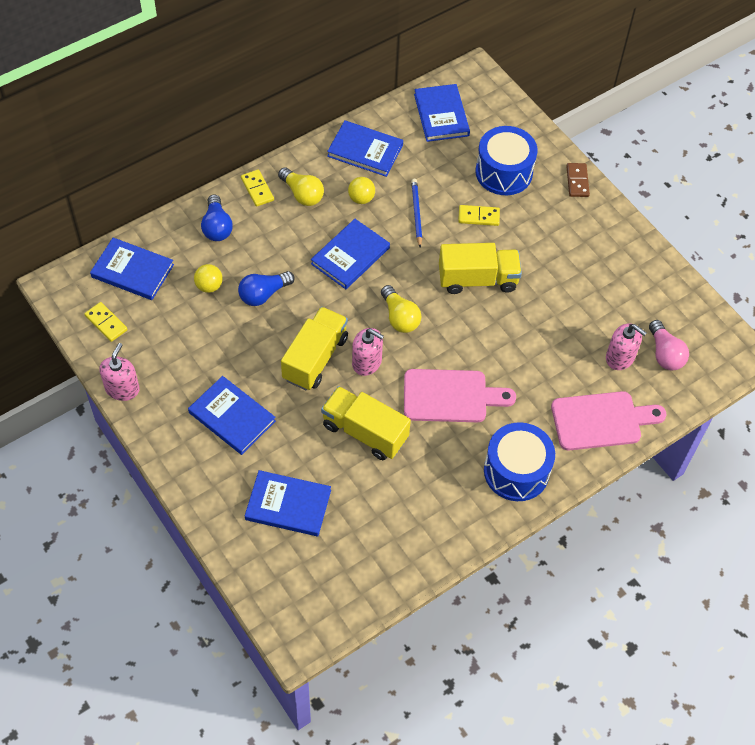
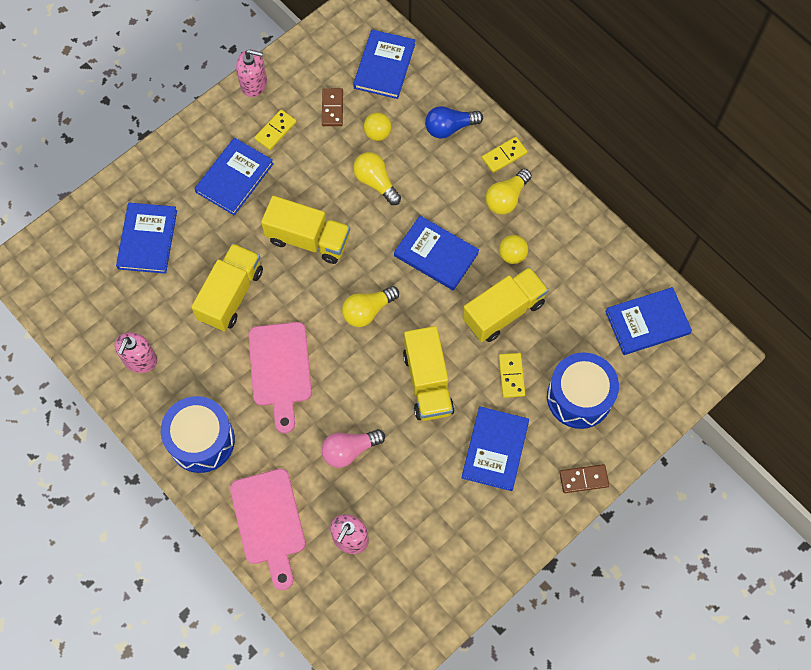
camera: 85 degrees right, 10 degrees up
(106, 323) = (322, 56): yellow domino -> yellow domino (275, 131)
(170, 321) = (332, 108): none -> brown domino
(263, 294) = (376, 182): blue light bulb -> yellow light bulb
(365, 150) = (578, 250): blue book -> blue book (495, 449)
(367, 362) = (310, 286): pink soap dispenser -> pink soap dispenser (140, 359)
(416, 213) = (503, 312): blue pencil -> yellow truck
(664, 354) = (361, 587): pink light bulb -> pink light bulb (350, 450)

